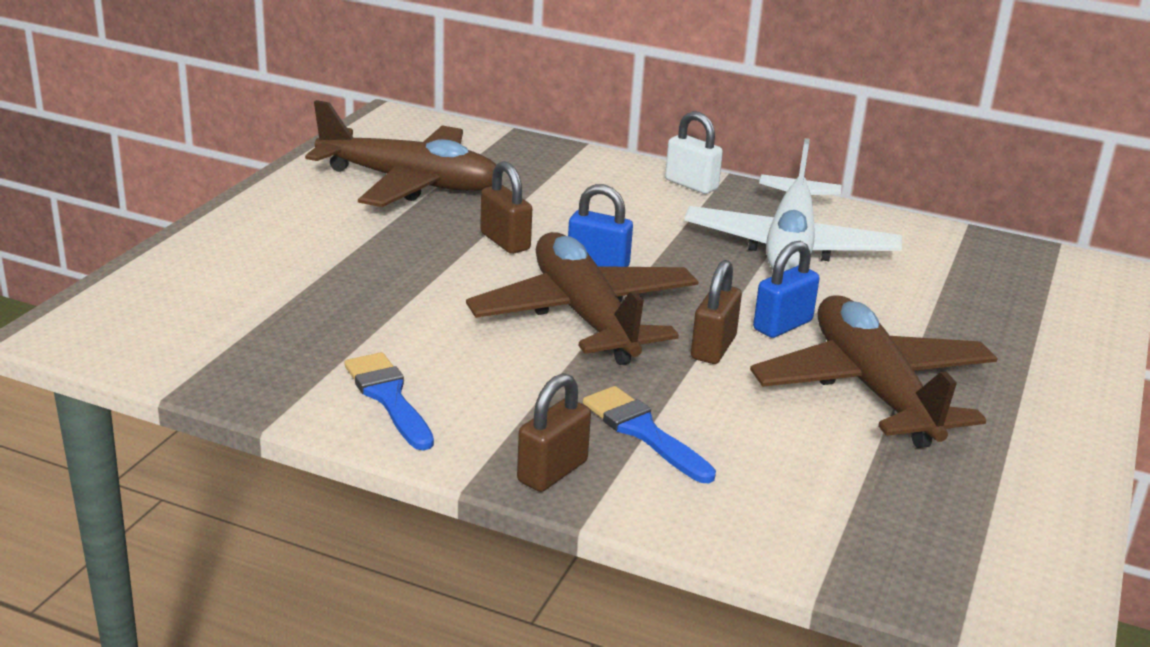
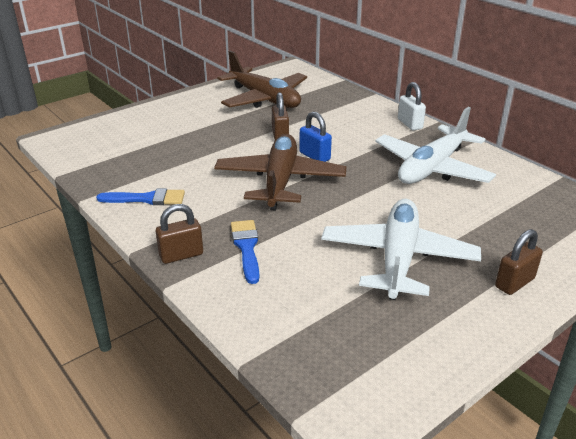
camera: 30 degrees right, 5 degrees up
(388, 397) = (147, 199): blue brush -> blue brush turned 90 degrees clockwise
(713, 348) = (330, 213): brown padlock -> brown padlock (514, 283)
(782, 325) = (382, 210): blue padlock -> none
(873, 389) = (398, 258): brown plane -> white plane

